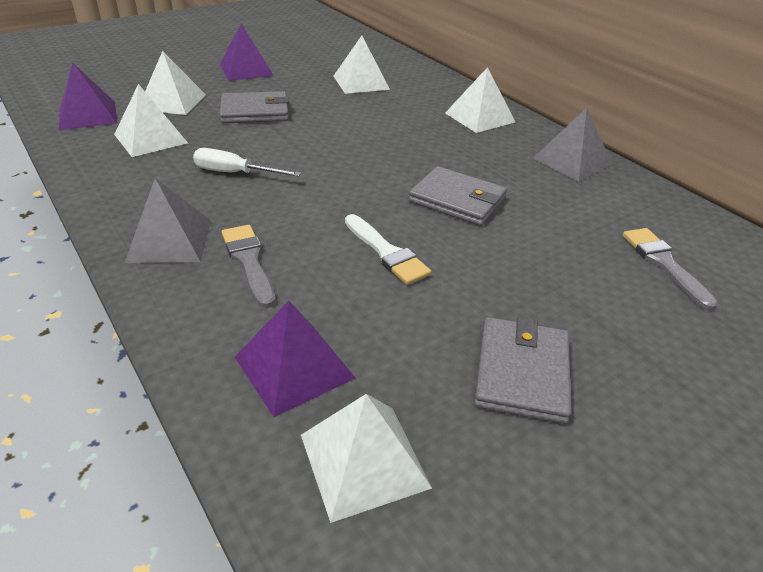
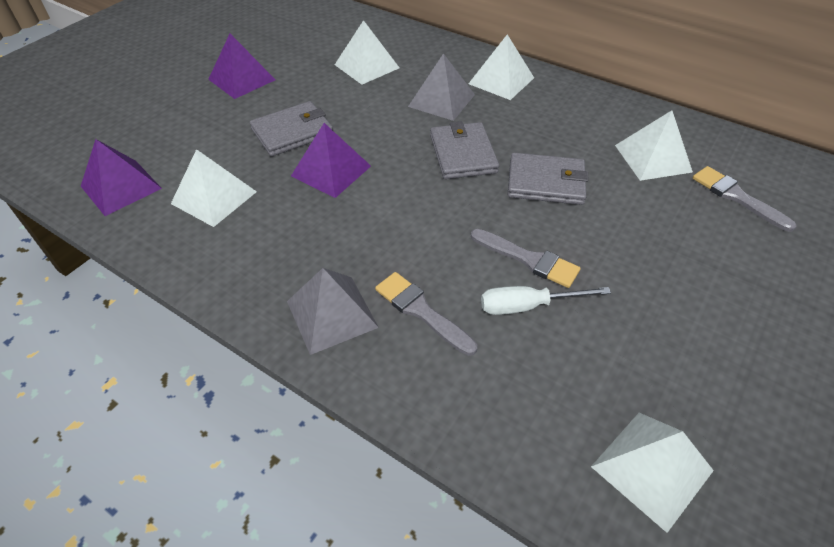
camera: 20 degrees left, 10 degrees up
(172, 102) = (198, 143): white pyramid -> white pyramid (652, 158)
(235, 173) = (331, 214): white screwdriver -> white screwdriver (527, 306)
(294, 367) = (539, 405): purple pyramid -> purple pyramid (331, 170)
(387, 253) = (528, 259): white brush -> grey brush
(521, 372) = (705, 340): grey wallet -> grey wallet (463, 154)
(572, 161) = (606, 109): grey pyramid -> grey pyramid (441, 100)

